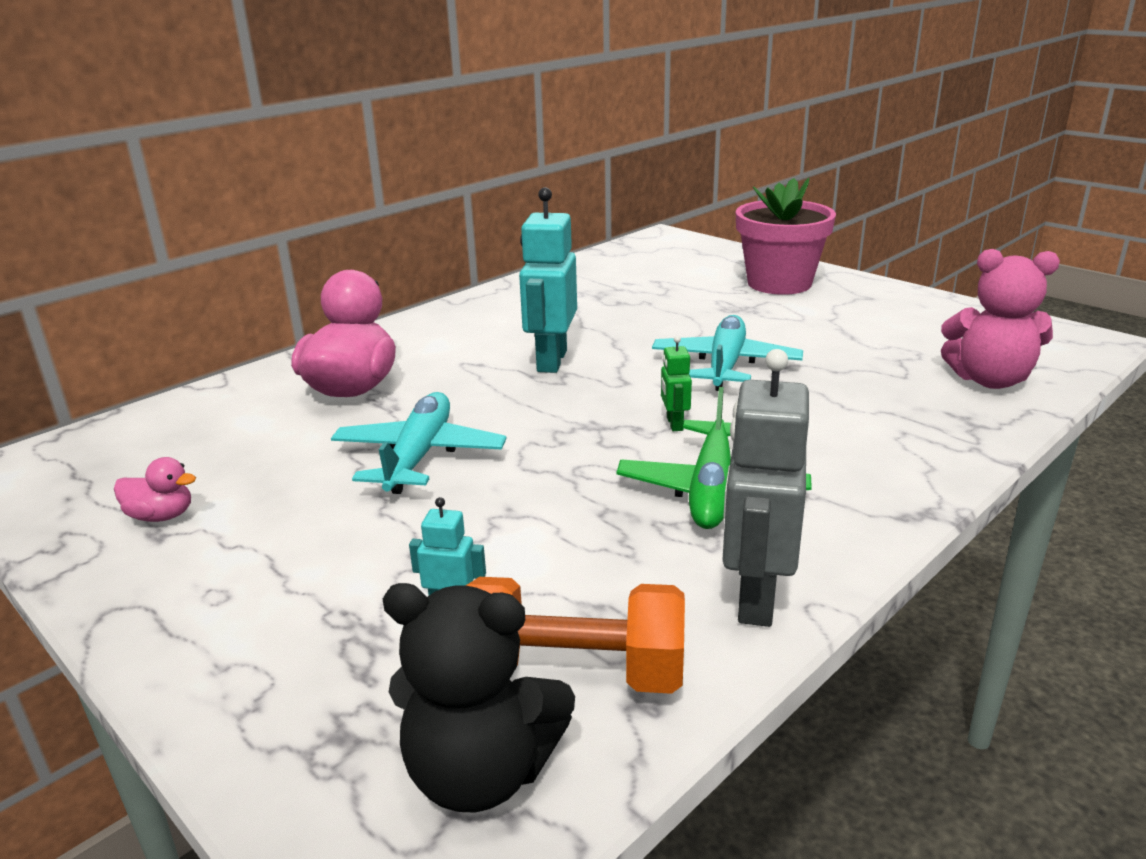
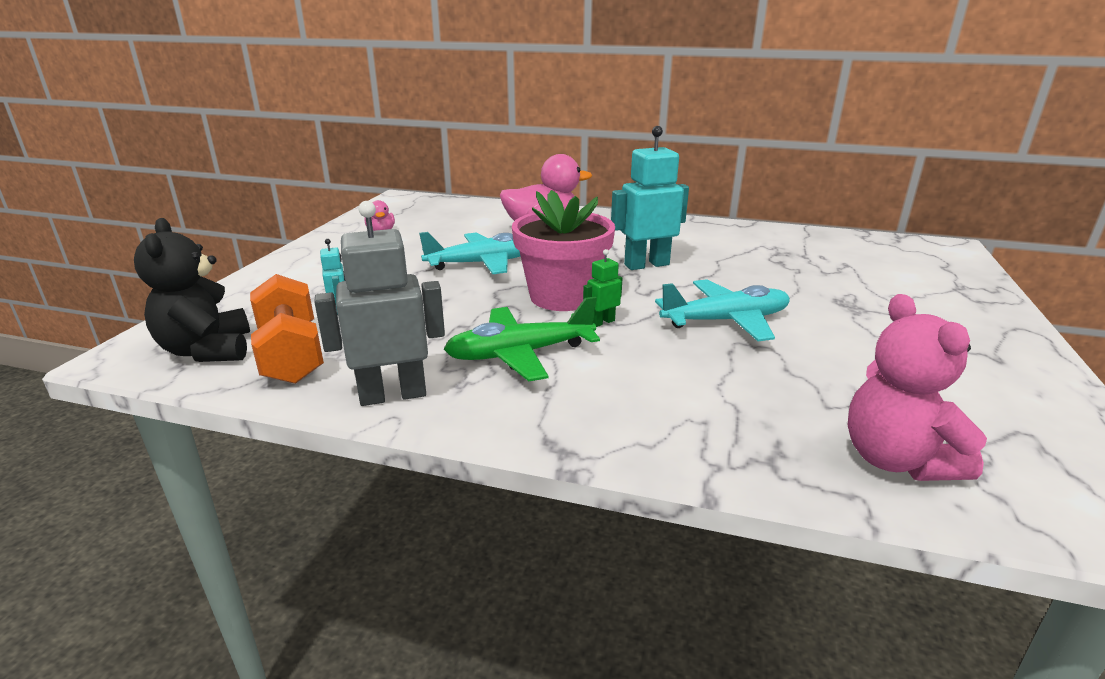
camera: 60 degrees right, 0 degrees up
(779, 283) = (942, 311): pink flower pot -> pink flower pot (562, 297)

